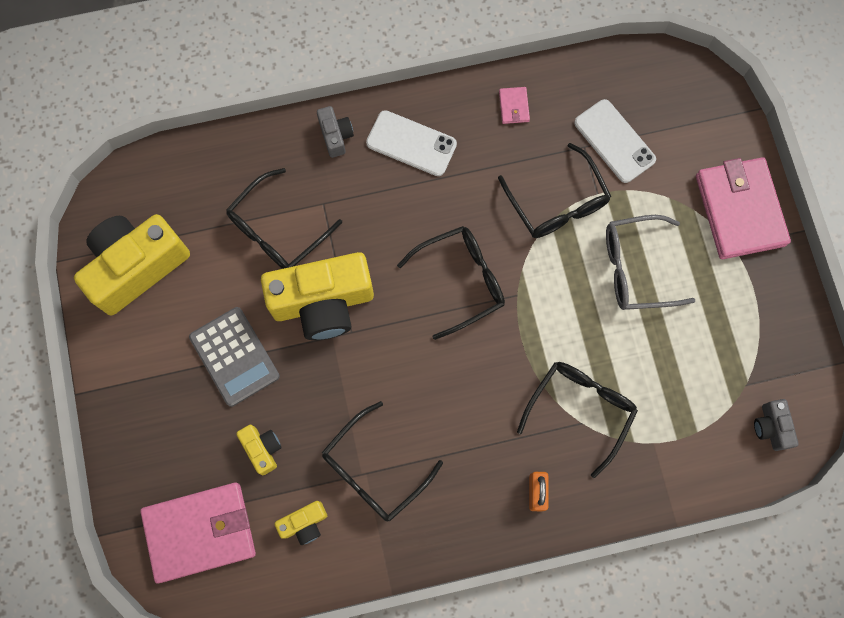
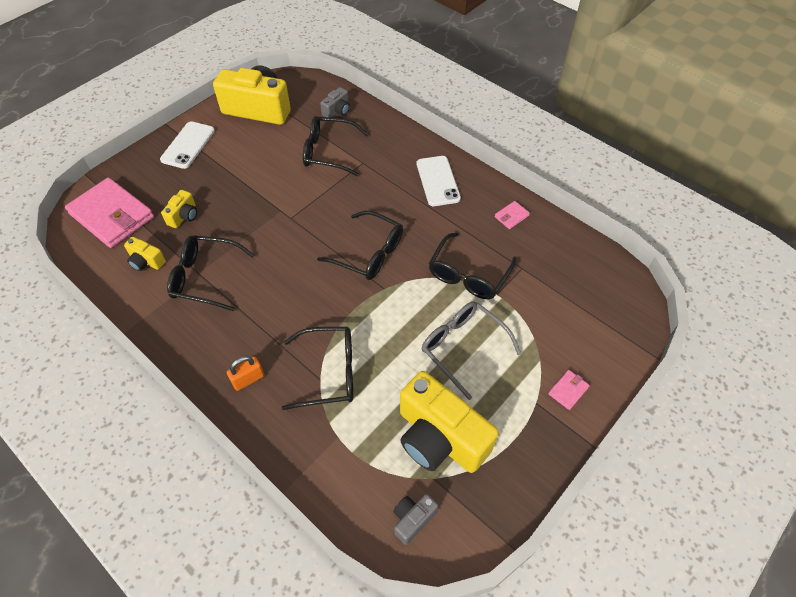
camera: 55 degrees right, 20 degrees down
(234, 356) = (234, 174): grey calculator -> none
(323, 303) = (299, 195): yellow camera -> yellow camera (439, 438)
(336, 136) = (410, 146): grey camera -> grey camera (337, 111)
(614, 141) = (542, 282): white phone -> white phone (188, 145)
(739, 210) = (568, 390): pink wallet -> pink wallet, size x0.40

